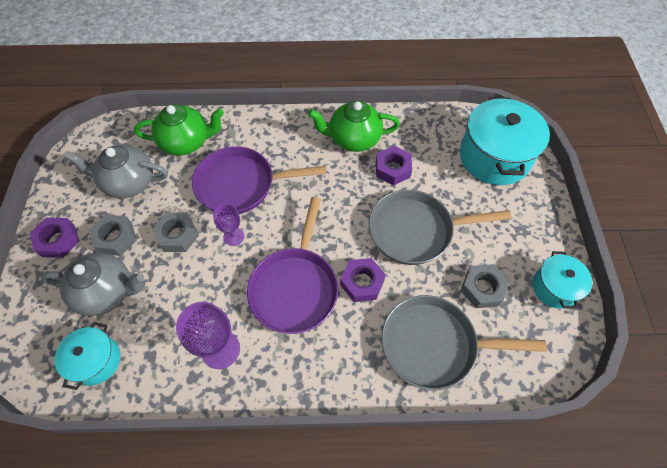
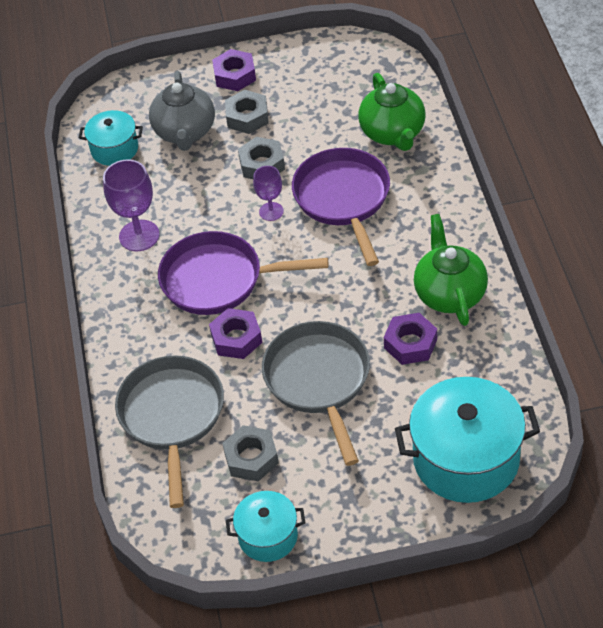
camera: 85 degrees right, 10 degrees down
(129, 182) = (320, 103): grey teapot -> none

